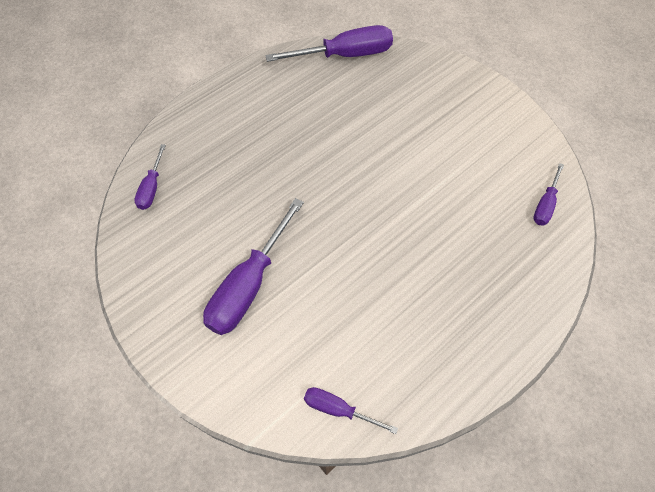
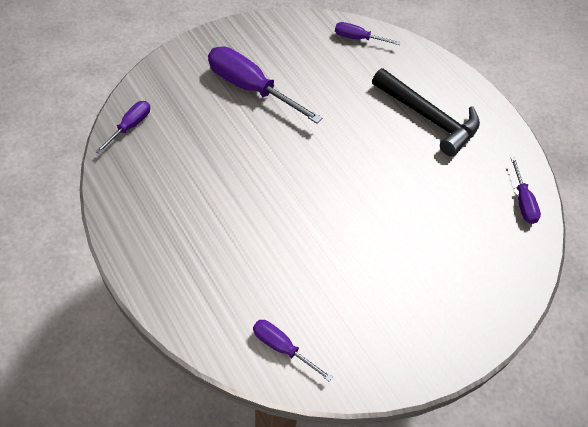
camera: 95 degrees right, 5 degrees down
(263, 120) = (428, 118): none -> black hammer
(345, 55) = (522, 201): purple screwdriver -> purple screwdriver, size x0.53

